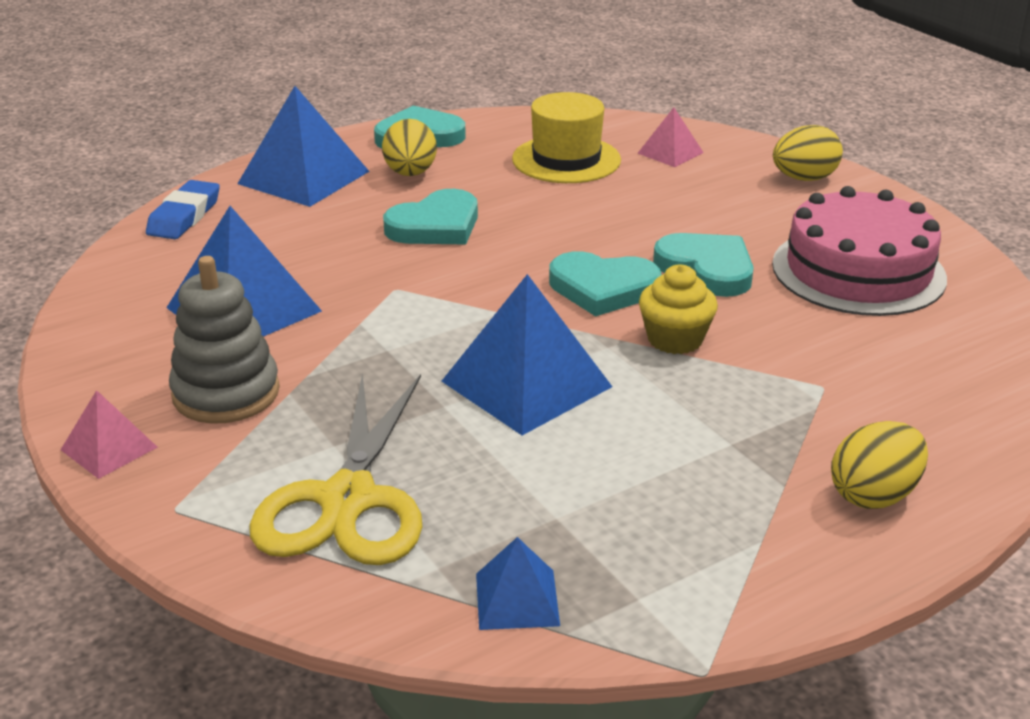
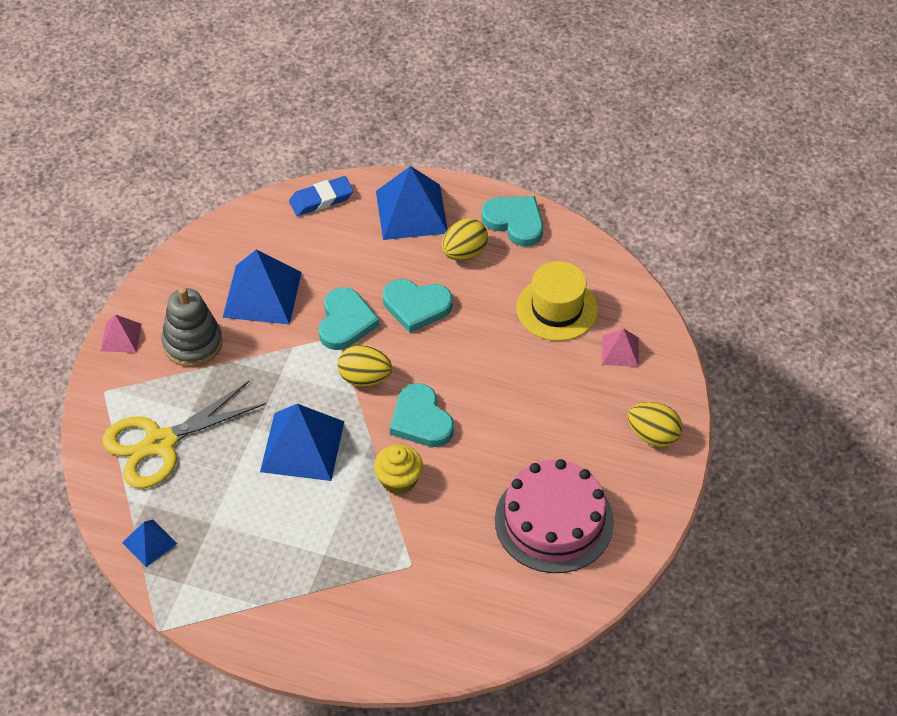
camera: 50 degrees right, 20 degrees up
(707, 269) = (487, 452): turquoise heart -> turquoise heart (345, 322)
(874, 495) = (332, 630): yellow egg -> yellow egg (365, 378)

